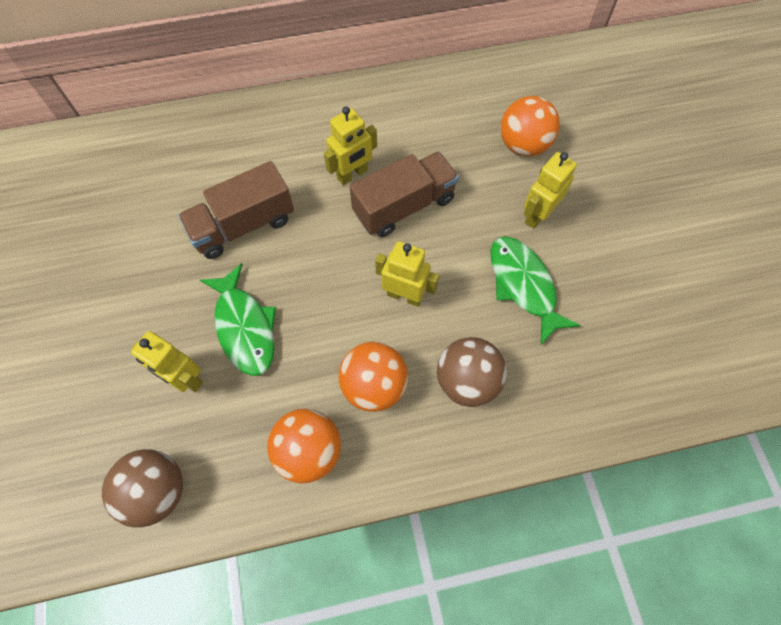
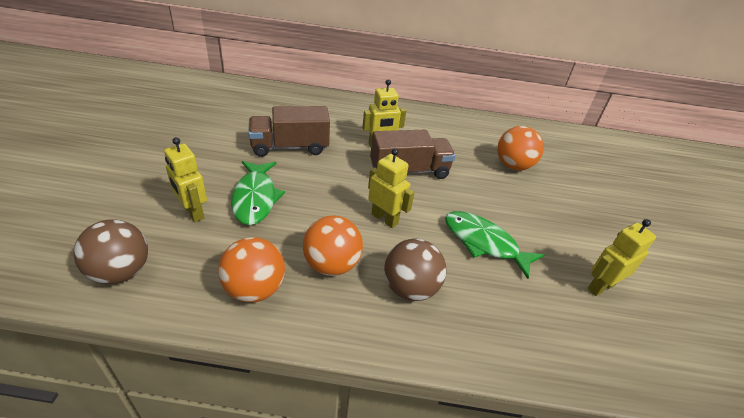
camera: 15 degrees right, 25 degrees down
(523, 285) = (484, 243): green fish -> green fish turned 45 degrees counterclockwise
(537, 215) = (510, 205): yellow robot -> yellow robot (600, 286)

